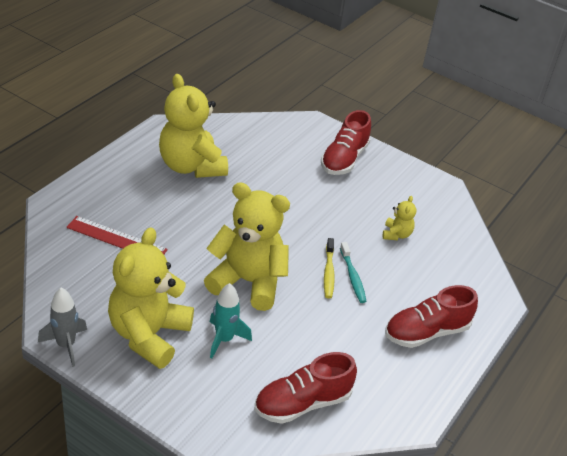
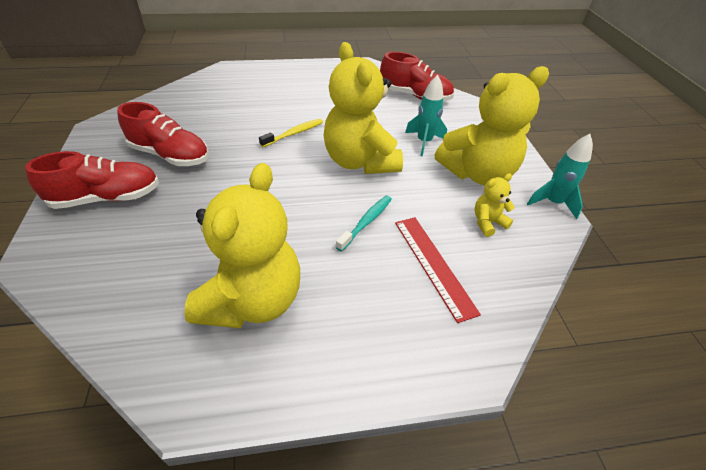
camera: 130 degrees left, 5 degrees up
(66, 345) = (552, 203): grey rocket -> turquoise rocket
(352, 277) = (283, 122): turquoise toothbrush -> turquoise toothbrush (366, 222)
(396, 234) = (204, 124): yellow teddy bear -> yellow teddy bear (488, 222)
(426, 332) = (294, 81): red shoe -> red shoe (170, 155)

